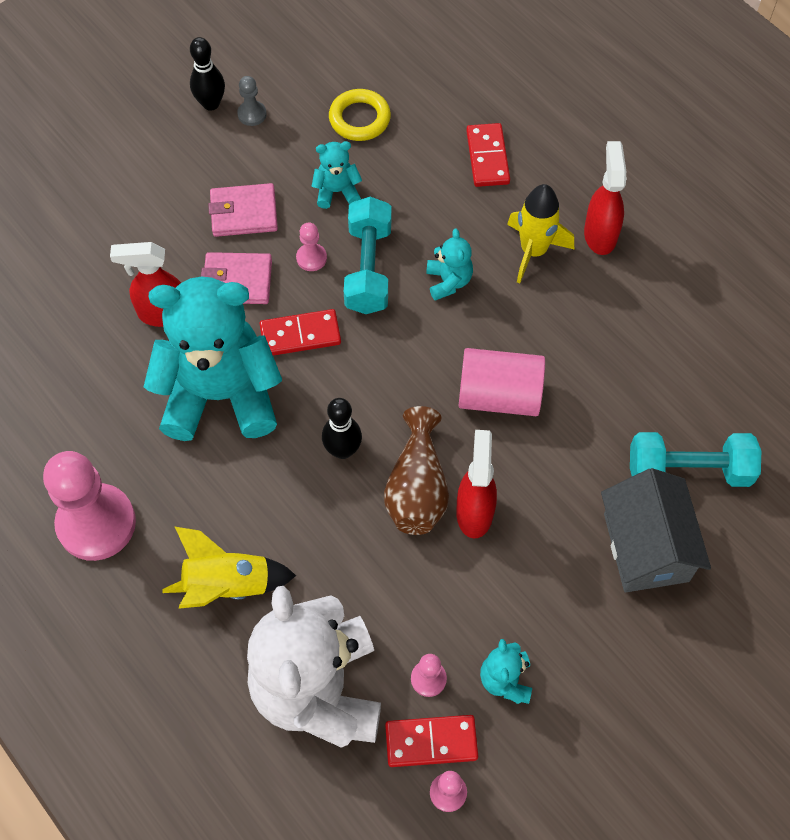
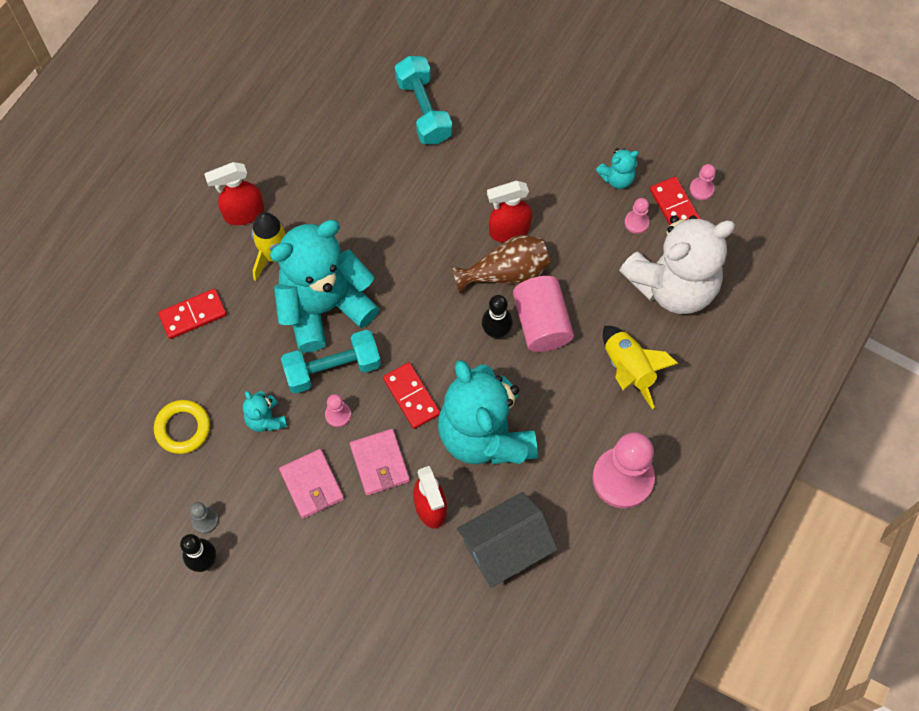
camera: 110 degrees left, 5 degrees up
(448, 281) = (324, 306): turquoise teddy bear -> turquoise teddy bear, size x2.40
(499, 395) = (411, 242): pink cylinder -> pink cylinder (541, 323)
(646, 547) = (491, 121): grey house -> grey house (505, 547)

